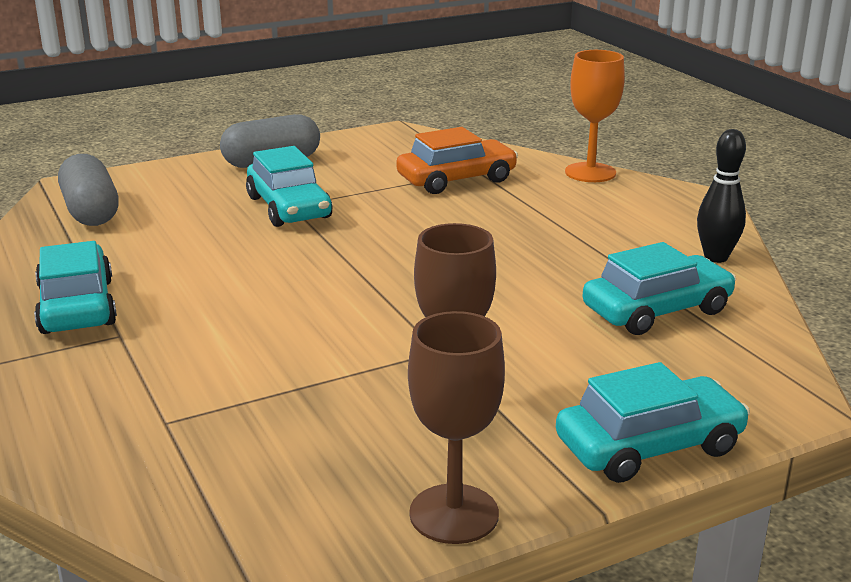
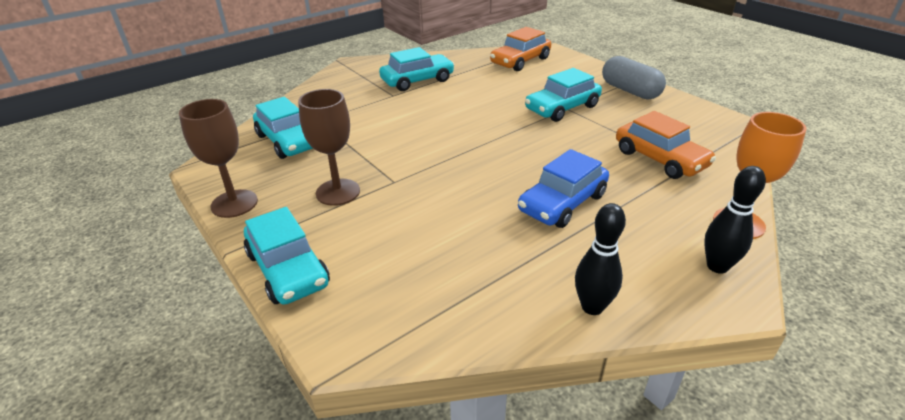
camera: 80 degrees right, 10 degrees up
(91, 211) = (520, 61): grey capsule -> orange car
(532, 243) = (562, 203): none -> blue car
(656, 195) = (717, 266): none -> black bowling pin
(656, 310) = (474, 270): turquoise car -> turquoise car (288, 141)

